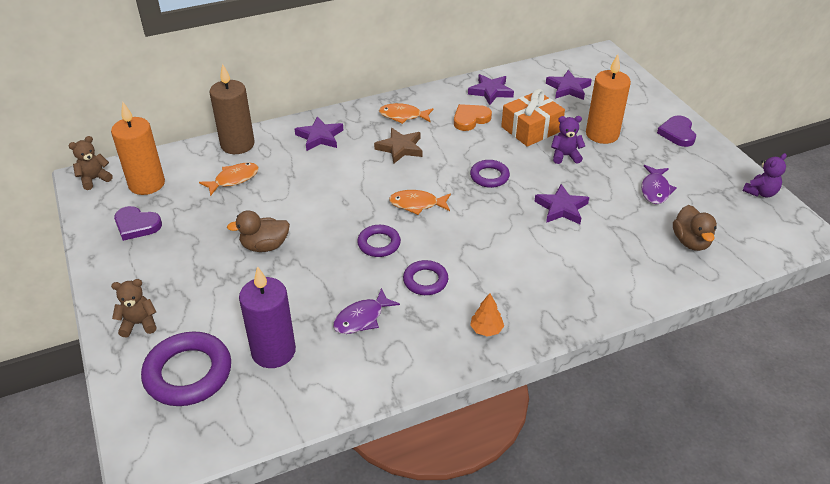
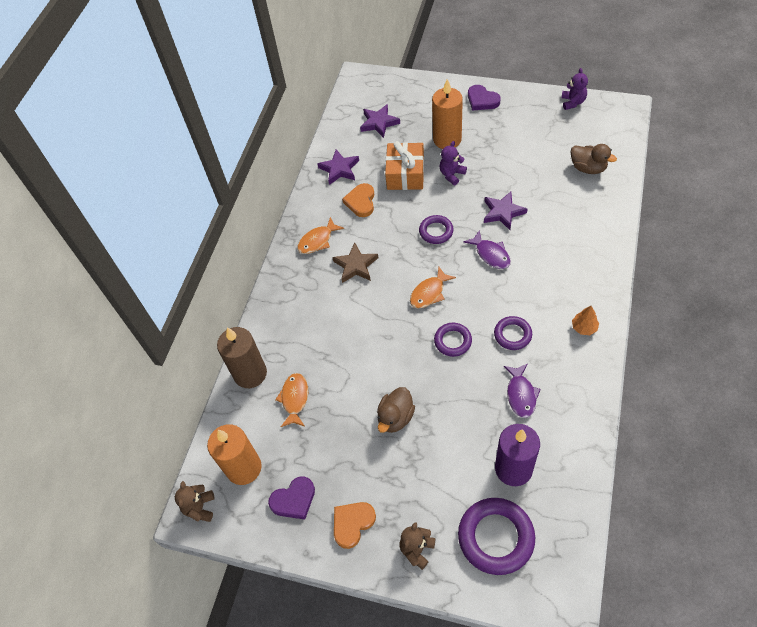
camera: 45 degrees left, 15 degrees up
(137, 270) = (352, 523): none -> orange heart
(320, 137) = (293, 310): purple star -> none
(655, 190) = (526, 151): purple fish -> purple fish (491, 254)

